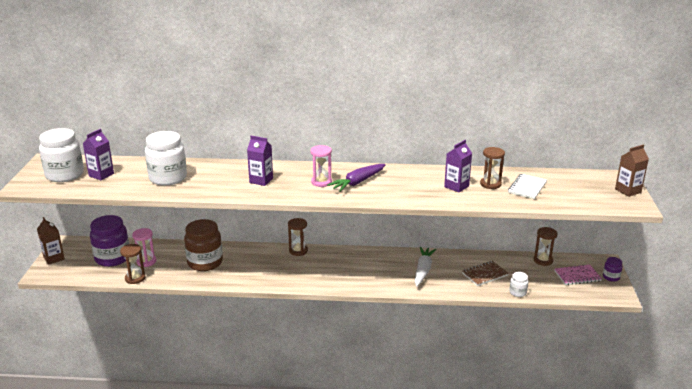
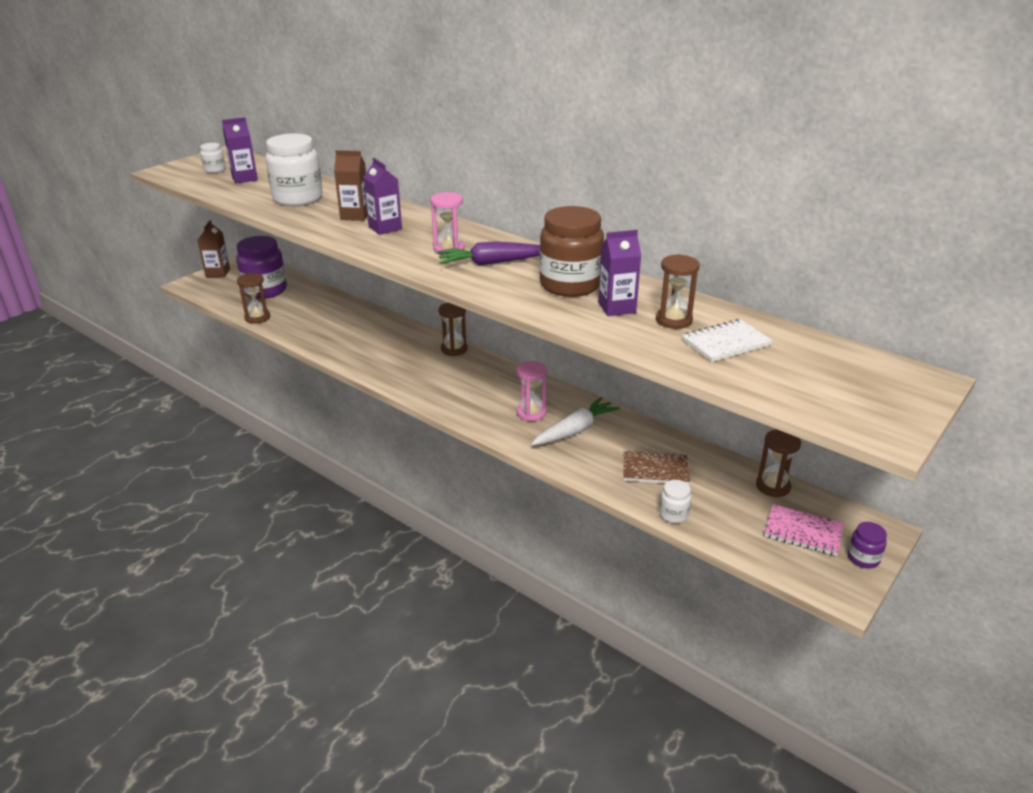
camera: 35 degrees right, 5 degrees up
(65, 175) = (215, 170): white jar -> white jar, size x0.46
(146, 261) = (289, 305): pink hourglass -> pink hourglass (531, 413)
(205, 262) = (341, 326): brown jar -> brown jar (570, 285)
(628, 191) = (907, 405): brown carton -> brown carton (355, 215)

